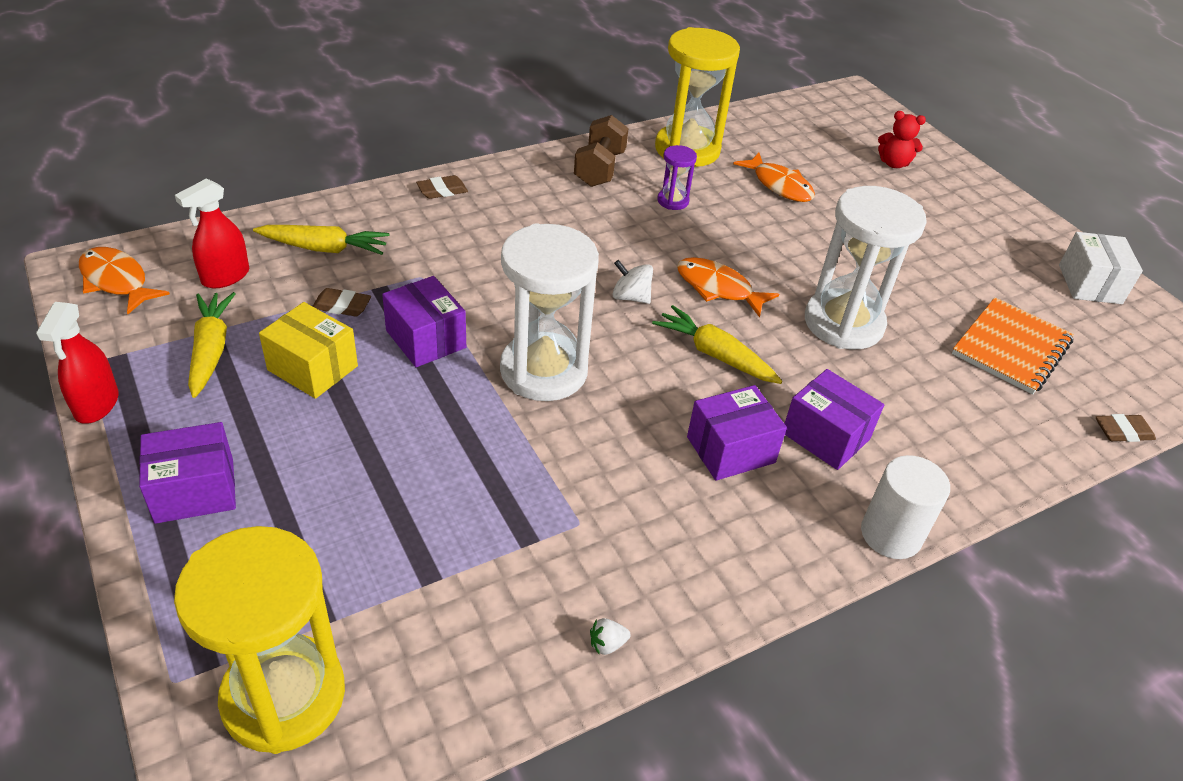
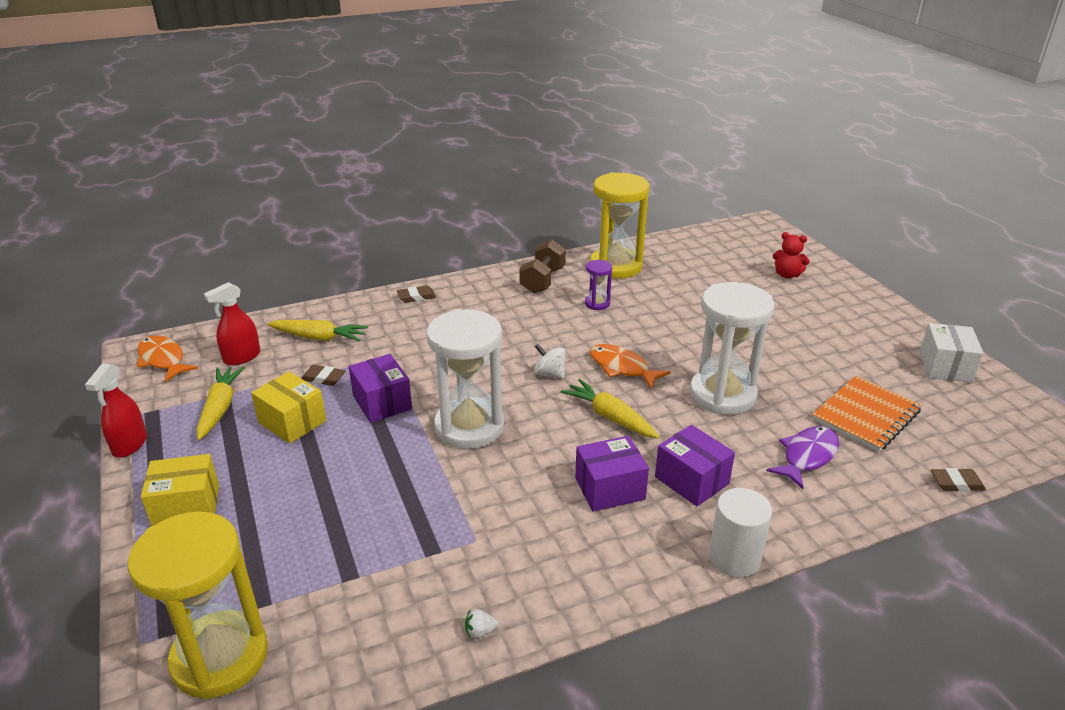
camera: 10 degrees right, 10 degrees down
(195, 490) = (186, 506): purple box -> yellow box
(779, 185) = (687, 292): orange fish -> none
(953, 402) = (807, 456): none -> purple fish

